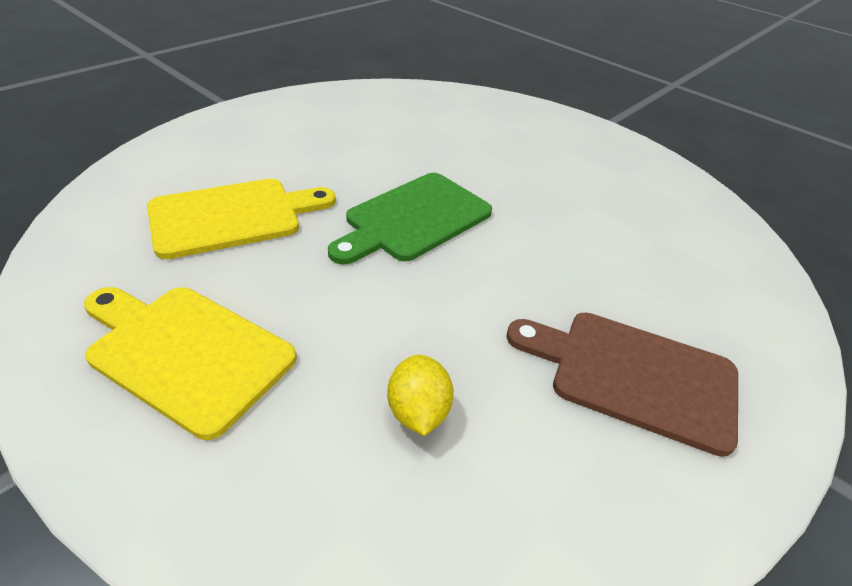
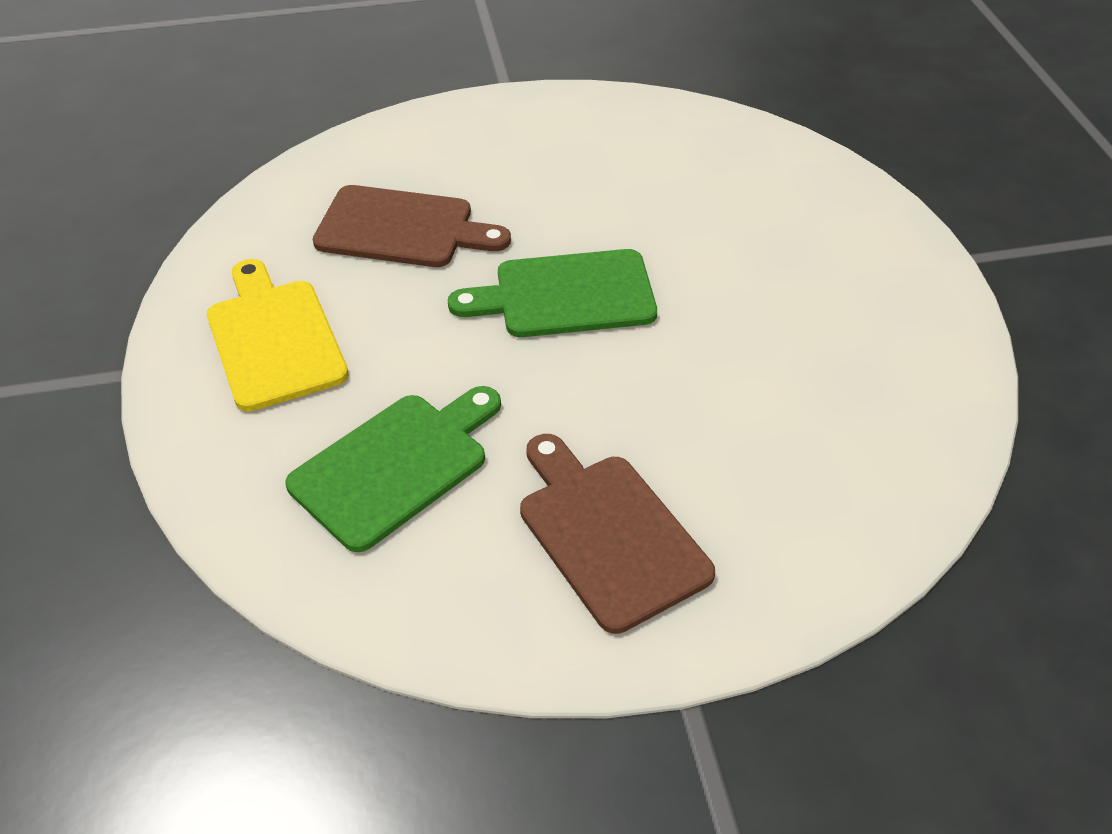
camera: 40 degrees right, 5 degrees up
(233, 216) = (402, 228): yellow cutting board -> brown cutting board
(418, 412) = (396, 465): yellow lemon -> green cutting board

